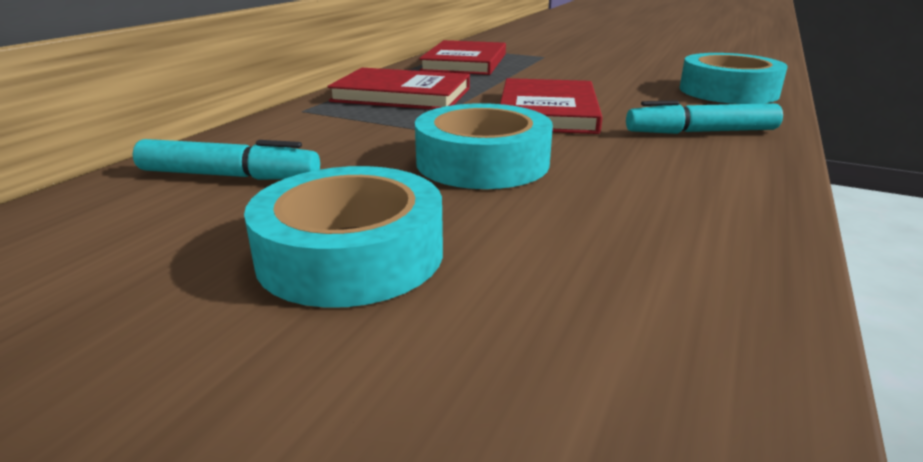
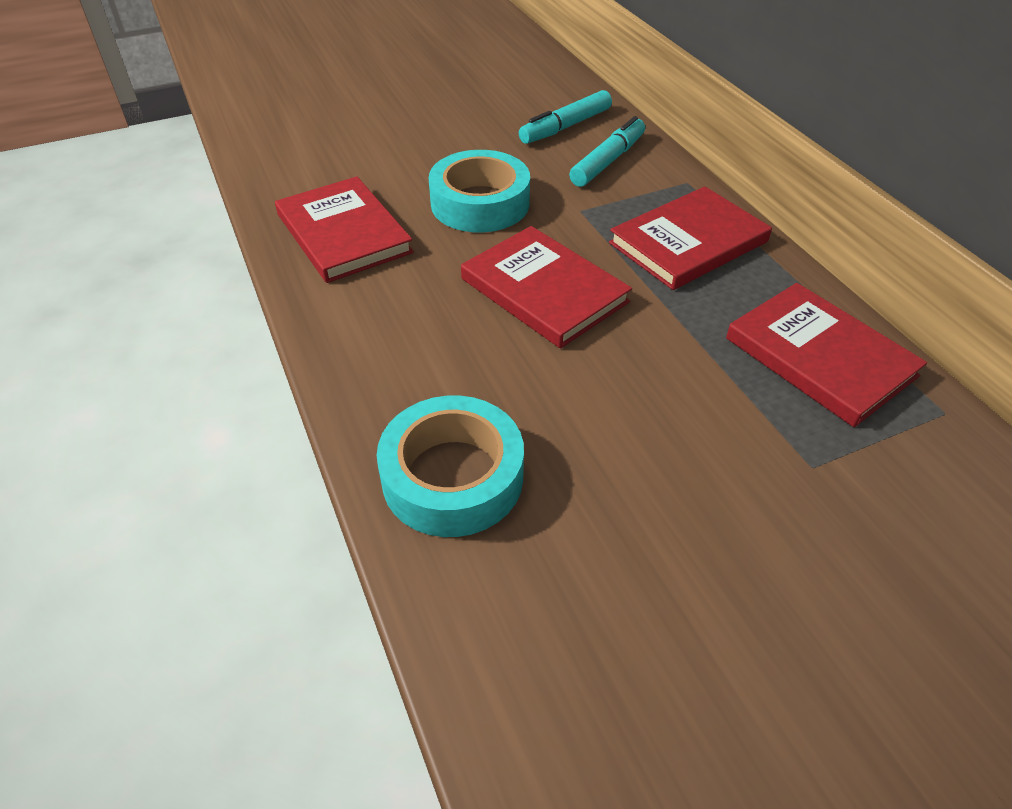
camera: 130 degrees right, 20 degrees up
(351, 254) = (433, 131): turquoise tape -> none
(676, 199) = (343, 233): none -> red book
(701, 132) = (395, 332): turquoise marker -> turquoise marker (608, 161)

